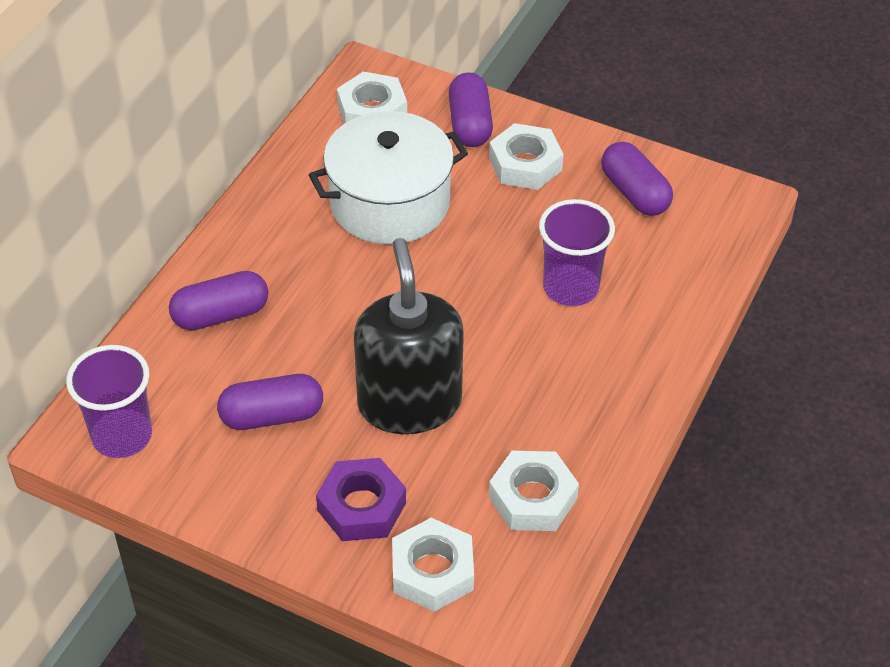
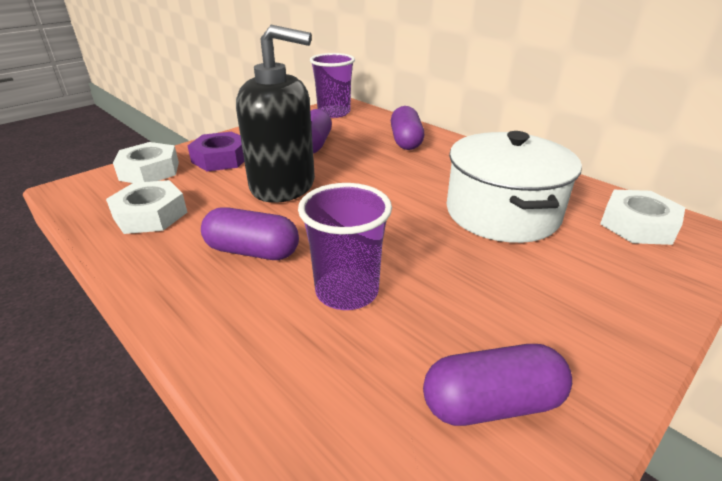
camera: 110 degrees right, 15 degrees down
(470, 124) = (630, 282): purple capsule -> purple capsule (252, 251)
(525, 164) = (557, 308): white nut -> none

